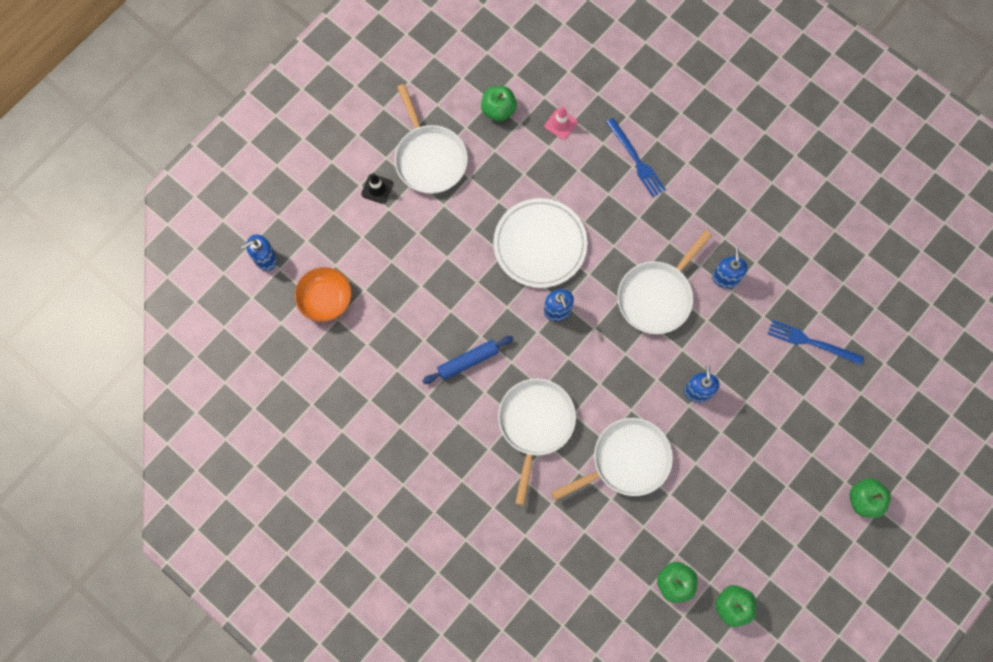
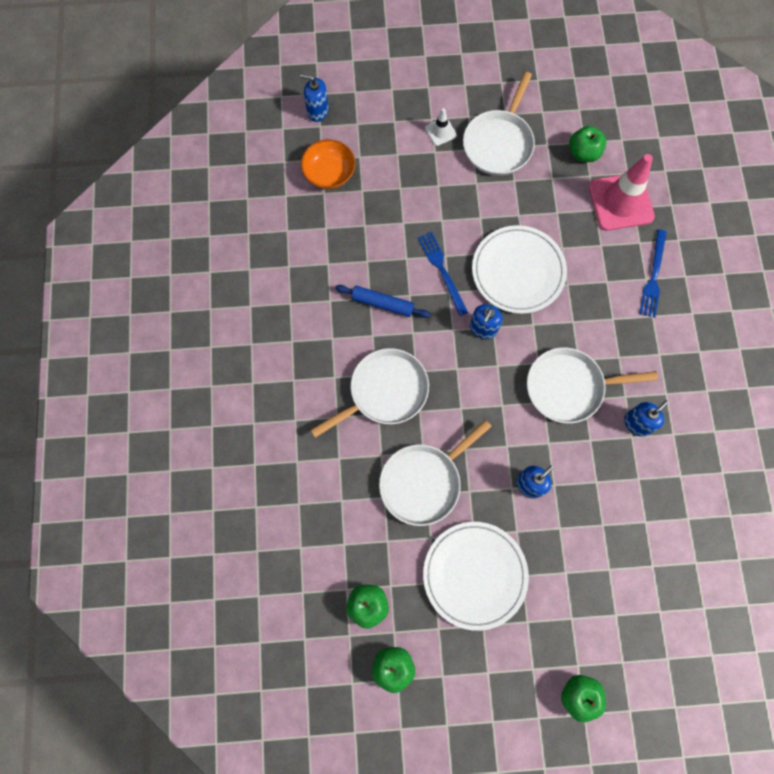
camera: 45 degrees right, 0 degrees up
(377, 189) = (440, 132): black traffic cone -> white traffic cone
(560, 124) = (620, 202): pink traffic cone -> pink traffic cone, size x2.16
(626, 461) = (423, 482): white pan -> white pan turned 120 degrees clockwise
(723, 490) = (474, 575): none -> white plate
(812, 342) = (658, 535): blue fork -> blue fork (442, 271)

